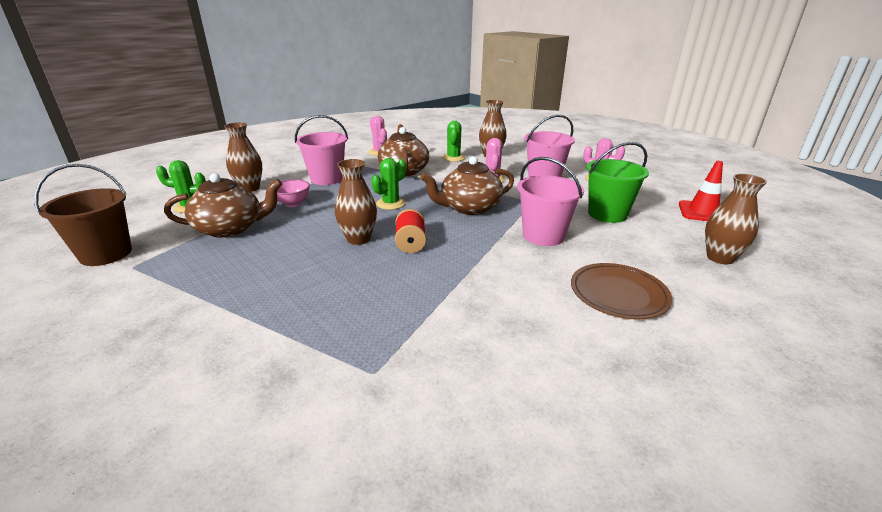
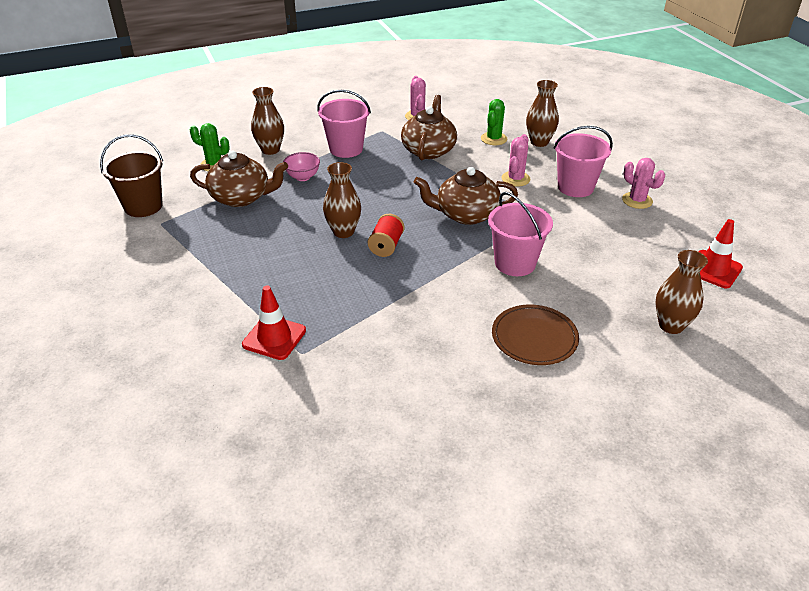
camera: 20 degrees right, 10 degrees up
(327, 362) = (274, 337): none -> red traffic cone
(390, 203) = (392, 194): green cactus -> none
(607, 214) = (603, 250): green bucket -> none

